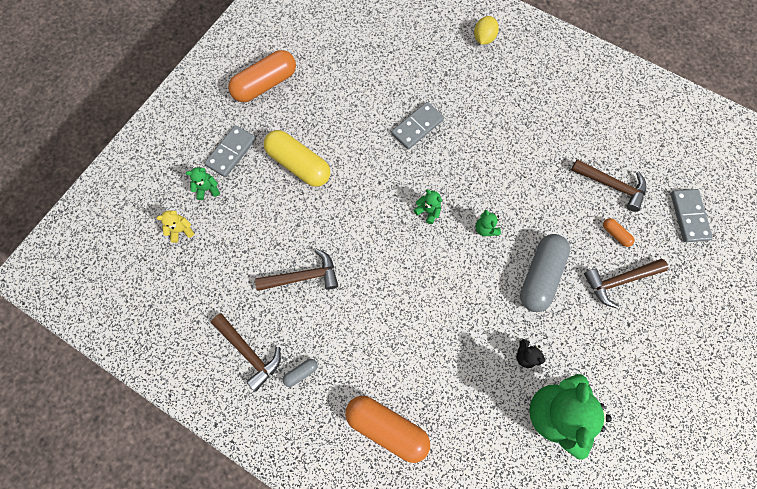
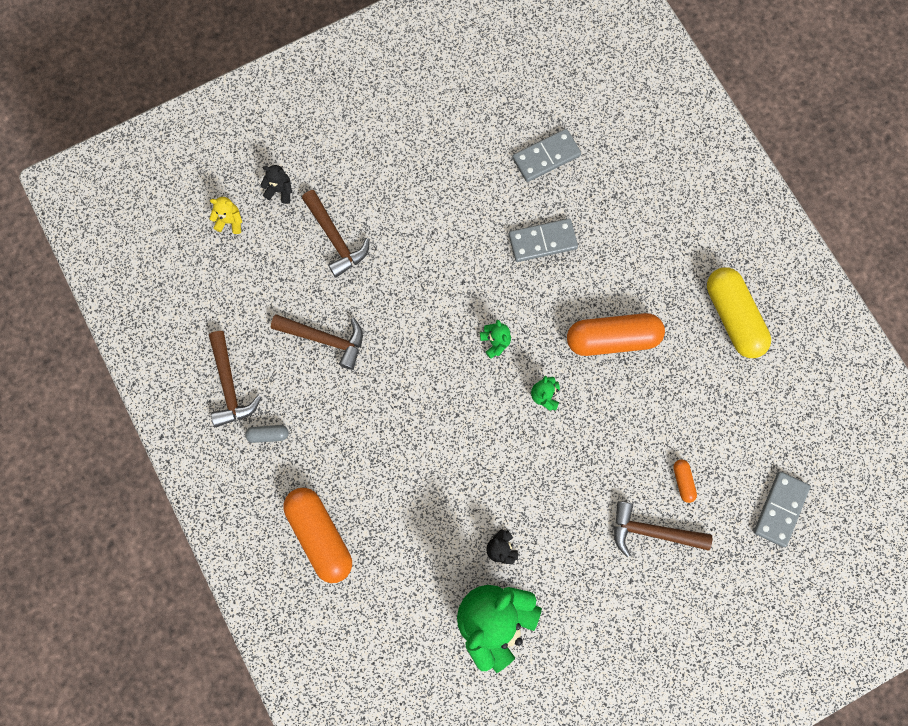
camera: 30 degrees right, 5 degrees up
(207, 189) = (280, 190): green teddy bear -> black teddy bear
(231, 152) = (326, 162): grey domino -> grey domino (546, 157)
(265, 84) = (405, 101): orange capsule -> orange capsule (612, 339)
(299, 164) = (389, 215): yellow capsule -> yellow capsule (733, 317)
(483, 38) = (686, 175): yellow lemon -> none
(540, 276) = (570, 478): grey capsule -> none
(612, 185) = (717, 427): brown hammer -> brown hammer (335, 238)

